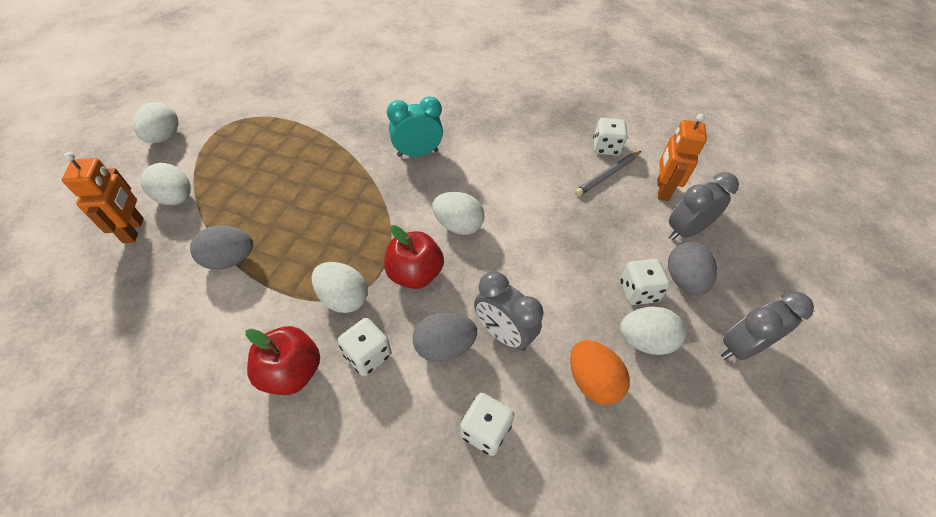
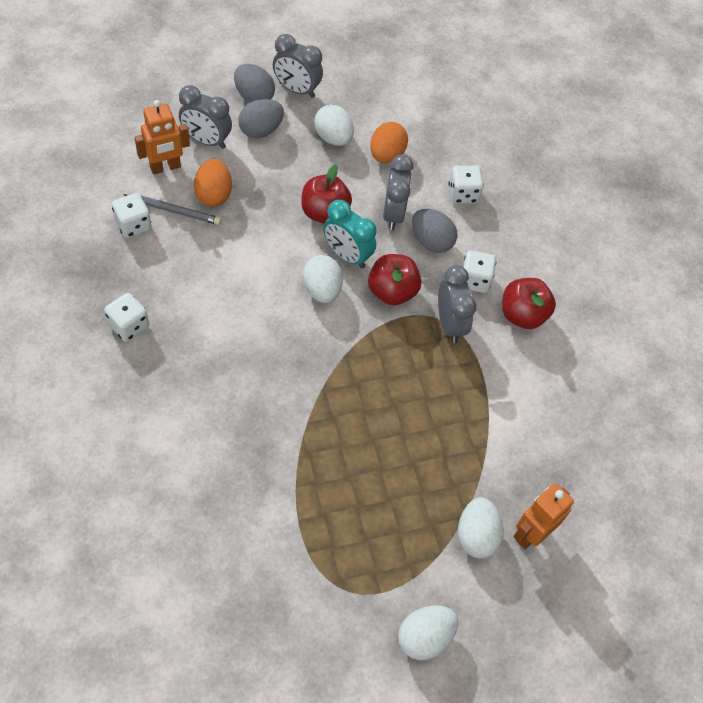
camera: 130 degrees left, 5 degrees up
(230, 259) = (488, 429): grey egg -> grey egg (254, 97)
(343, 298) = (450, 324): white egg -> grey clock
(417, 153) = (259, 373): turquoise clock -> turquoise clock (347, 256)
(542, 274) = (324, 213): none -> red apple
(612, 206) = (213, 194): none -> orange egg
(638, 291) = (293, 153): white dice -> white dice (129, 326)

